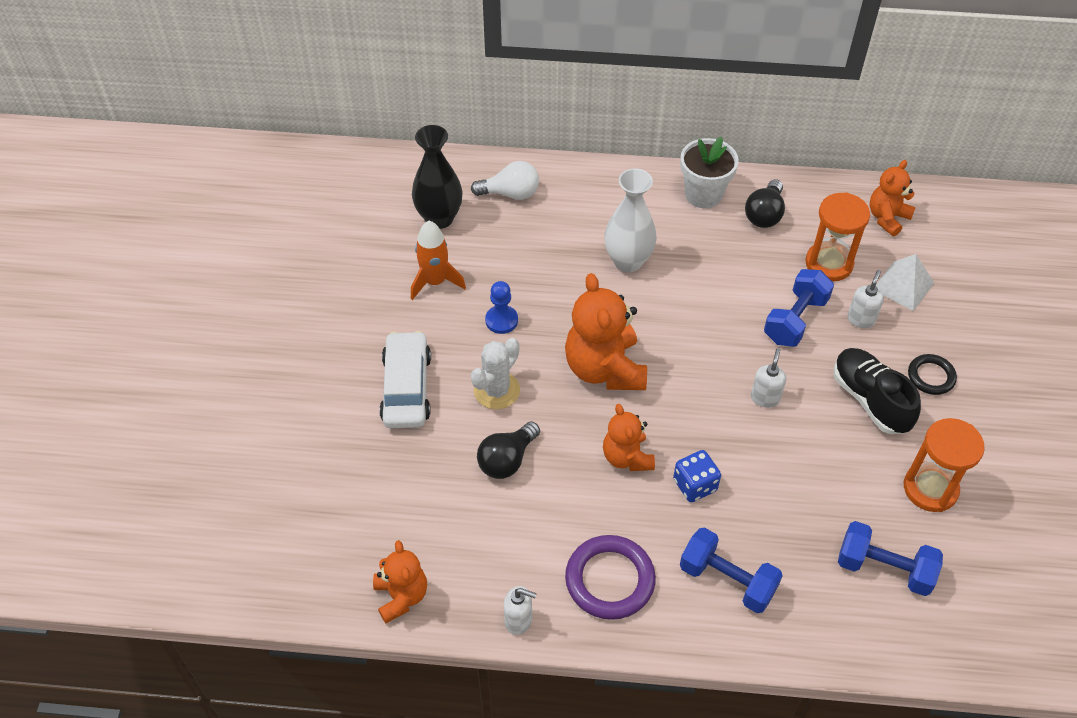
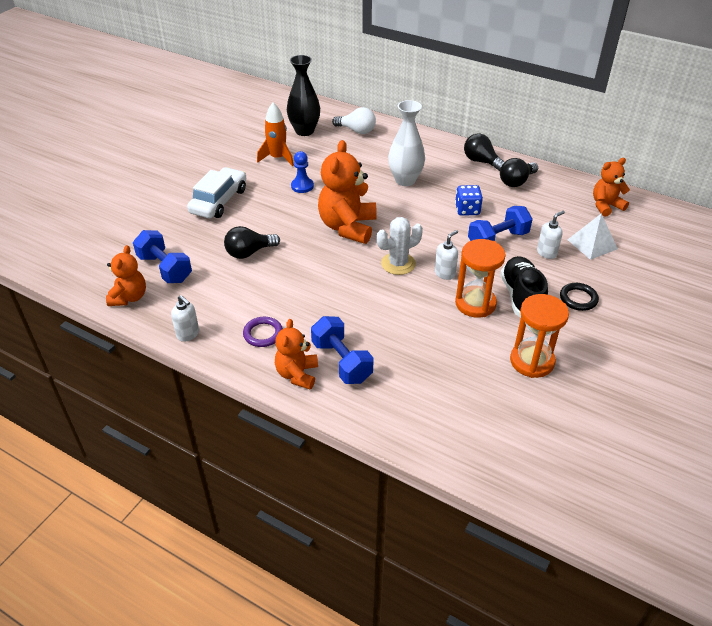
camera: 25 degrees right, 10 degrees down
(496, 390) = (271, 218): white cactus -> white cactus (398, 264)
(610, 580) = (263, 334): purple ring -> purple ring, size x0.59
(627, 457) = (326, 275): orange teddy bear -> orange teddy bear (297, 374)
(695, 485) = (360, 303): blue dice -> blue dice (467, 210)
(703, 194) = (481, 162): white flower pot -> black light bulb
(829, 264) = (544, 218): orange hourglass -> orange hourglass (475, 303)
(884, 569) = (461, 395): blue dumbbell -> blue dumbbell (165, 268)

